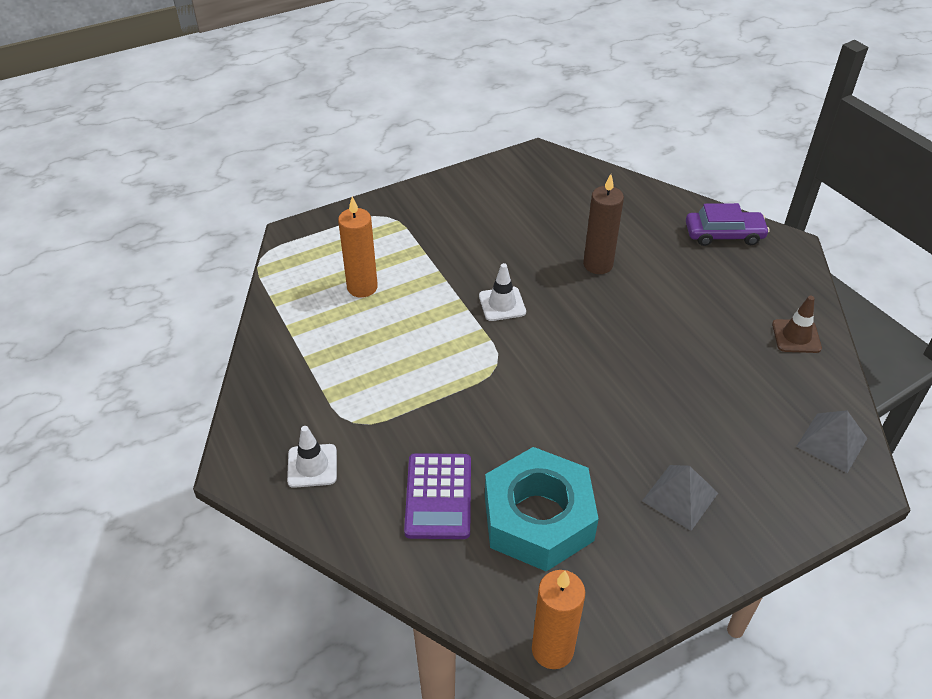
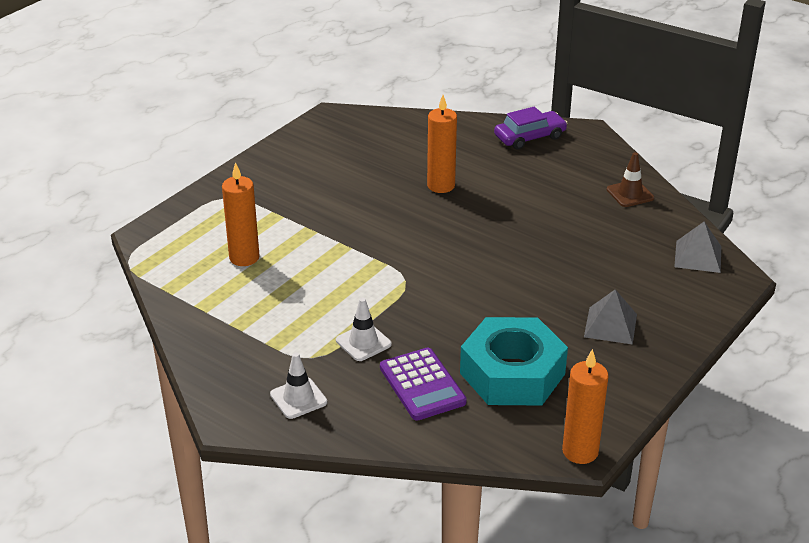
camera: 25 degrees left, 10 degrees down
(502, 304) = (379, 236): white traffic cone -> white traffic cone (363, 342)
(598, 264) = (441, 186): brown candle -> orange candle

